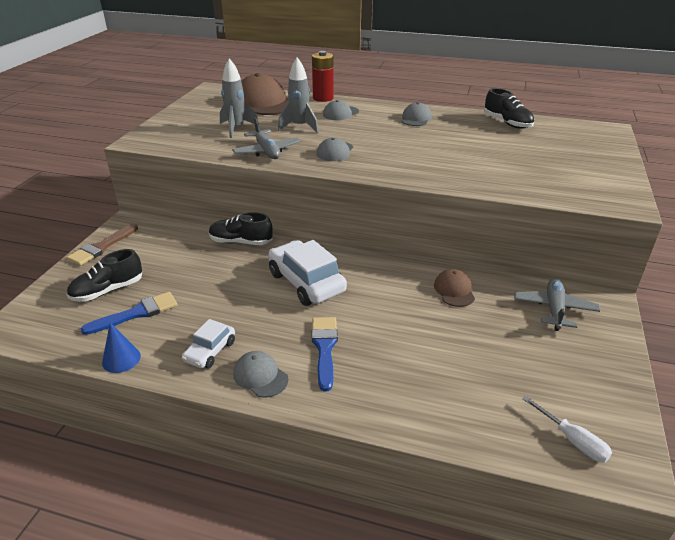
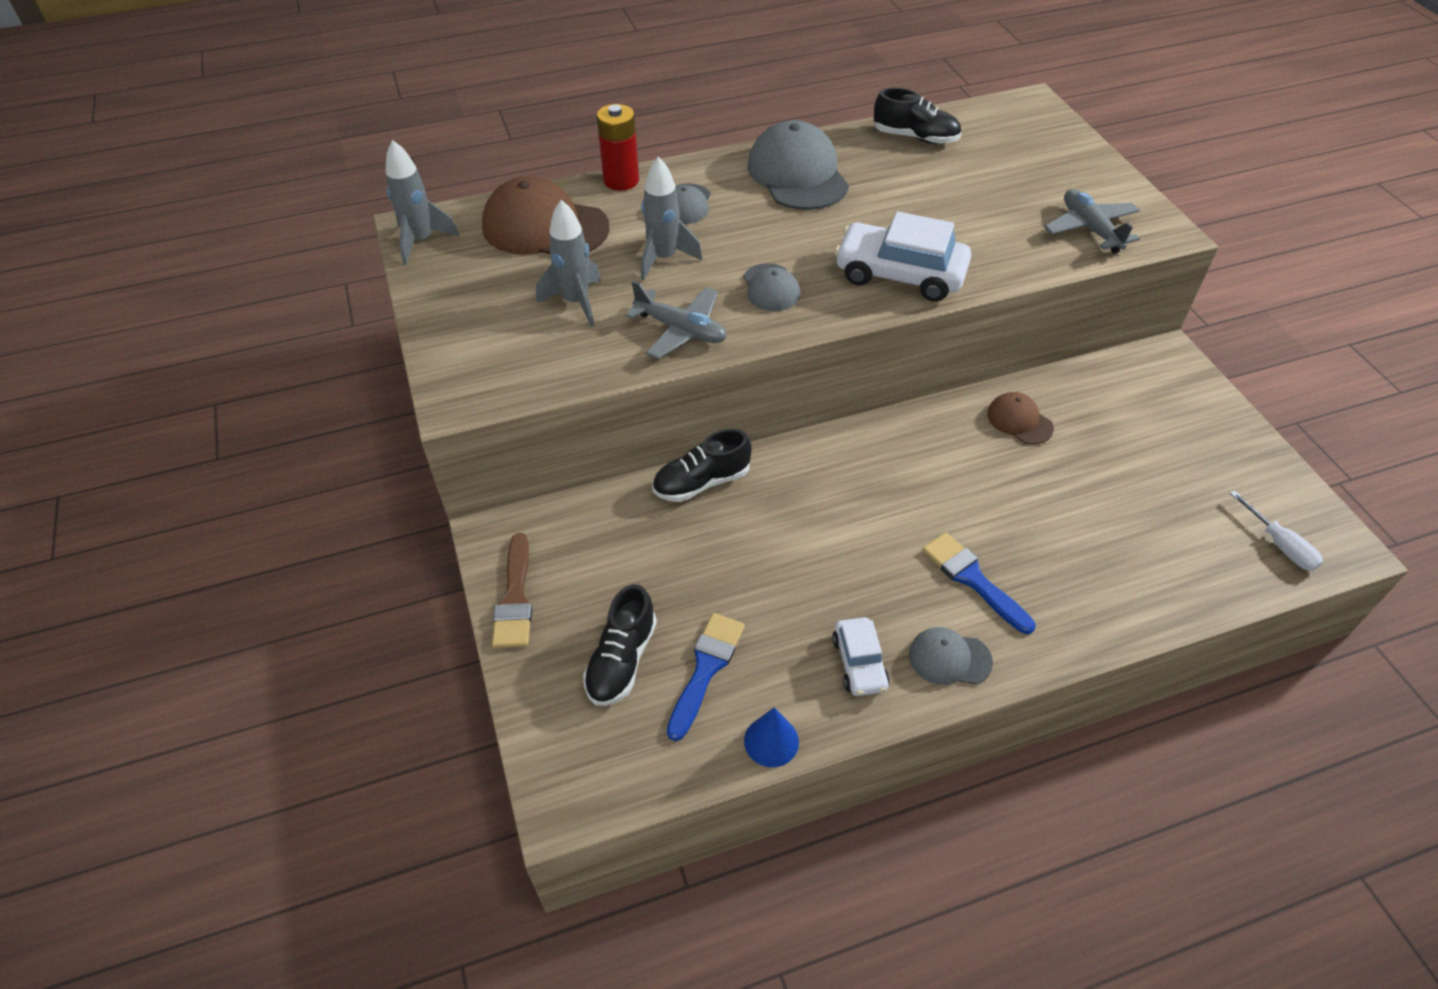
camera: 35 degrees left, 15 degrees up
(207, 93) = (421, 241): none -> grey rocket
(306, 282) = (854, 500): white car -> white car (900, 274)
(416, 118) = (797, 174): grey cap -> grey cap, size x1.93
(554, 309) = (1132, 393): grey plane -> grey plane (1090, 229)
(573, 440) = (1280, 545): white screwdriver -> white screwdriver turned 45 degrees clockwise

